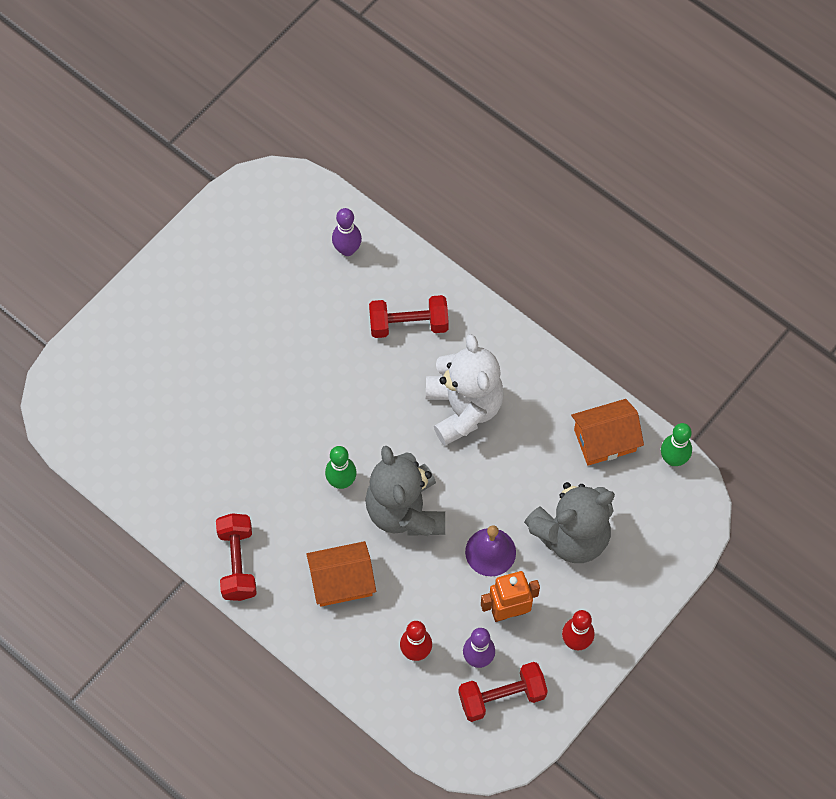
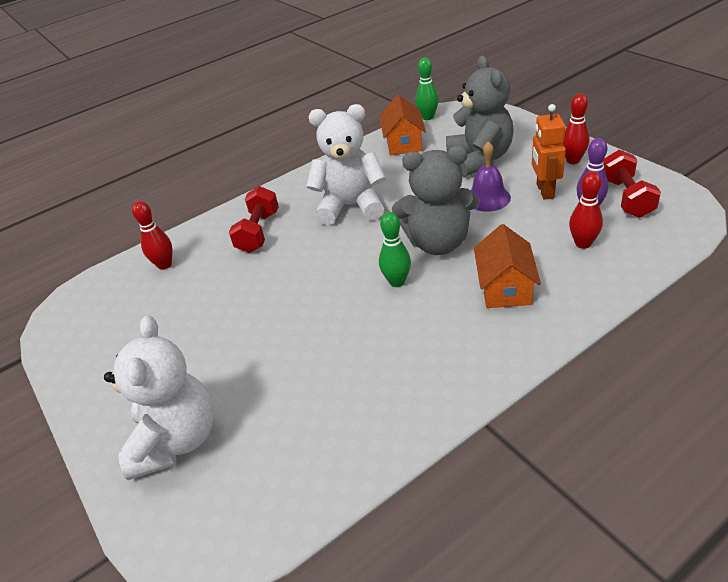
camera: 70 degrees left, 25 degrees down
(141, 351) = (176, 440): none -> white teddy bear
(237, 563) = (472, 368): red dumbbell -> none
(347, 249) = (164, 265): purple bowling pin -> red bowling pin

